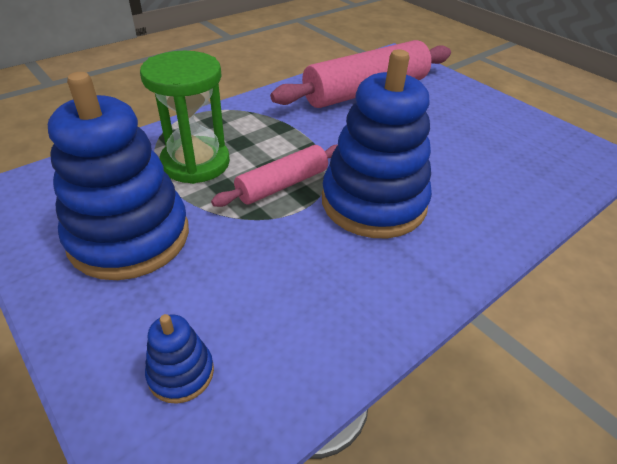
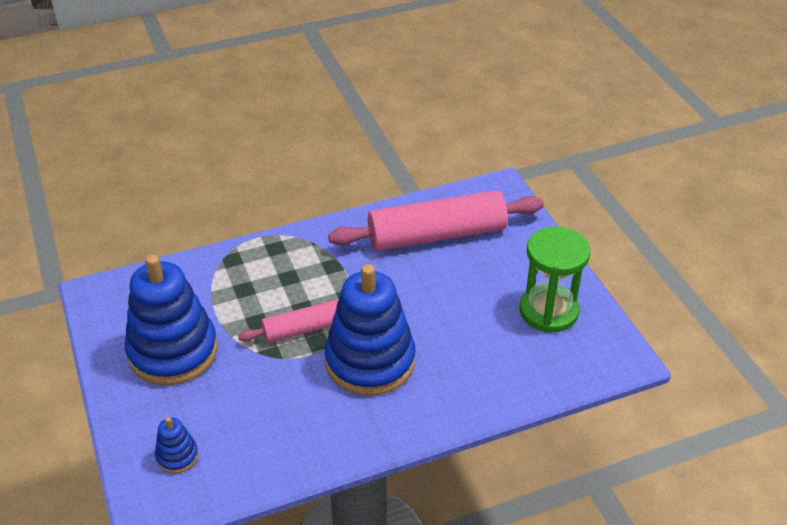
camera: 20 degrees right, 0 degrees up
(195, 163) = (243, 292): green hourglass -> green hourglass (548, 311)

